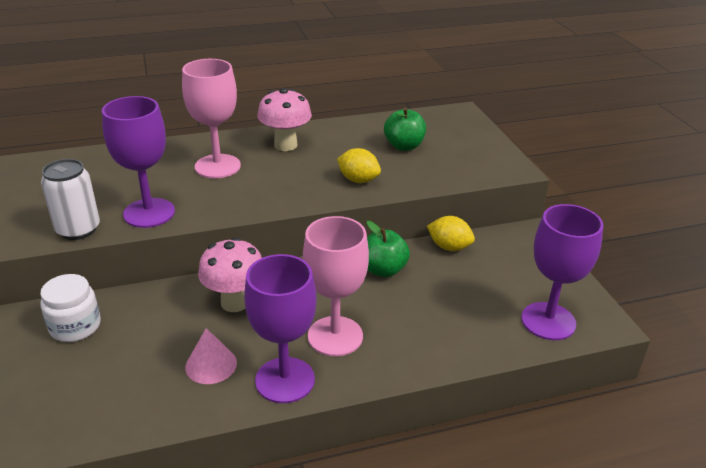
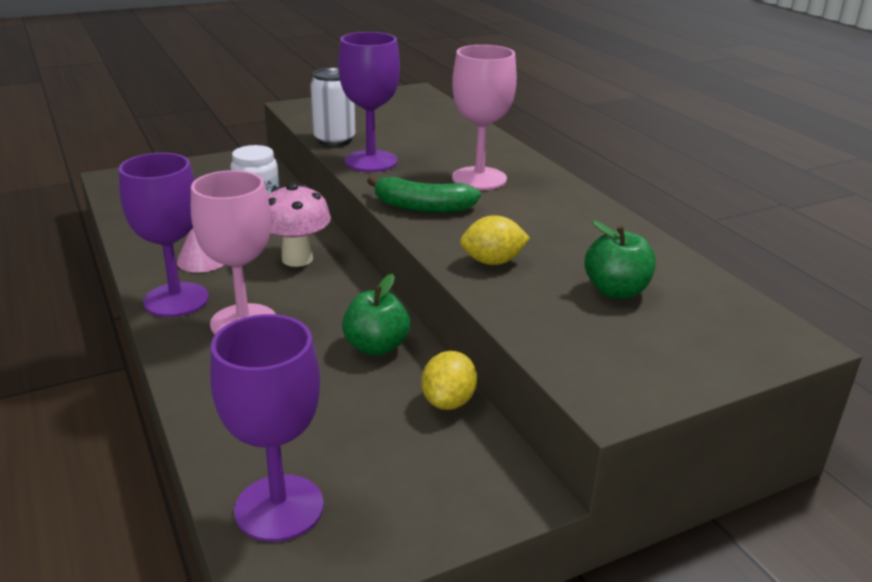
camera: 80 degrees right, 5 degrees down
(260, 197) = (422, 207): none -> green banana
(285, 145) = (555, 208): pink mushroom -> none
(358, 180) = (492, 262): yellow lemon -> yellow lemon turned 60 degrees clockwise

